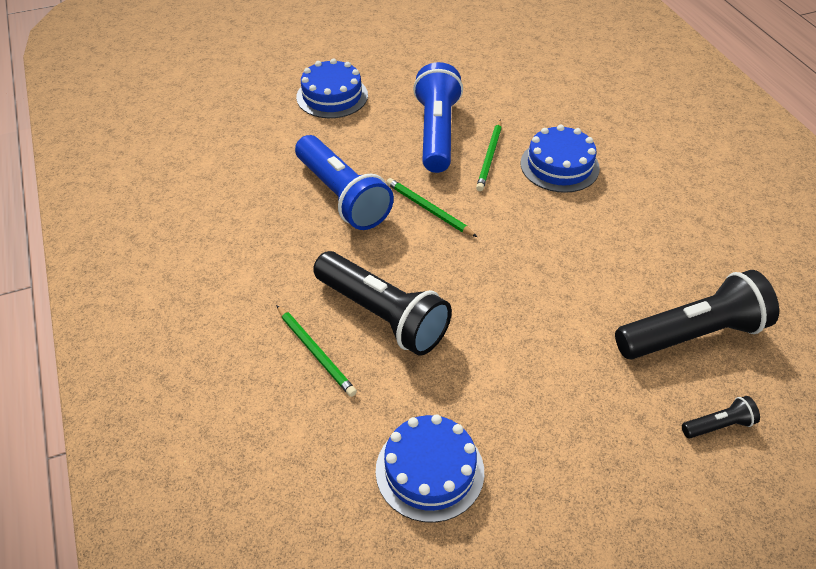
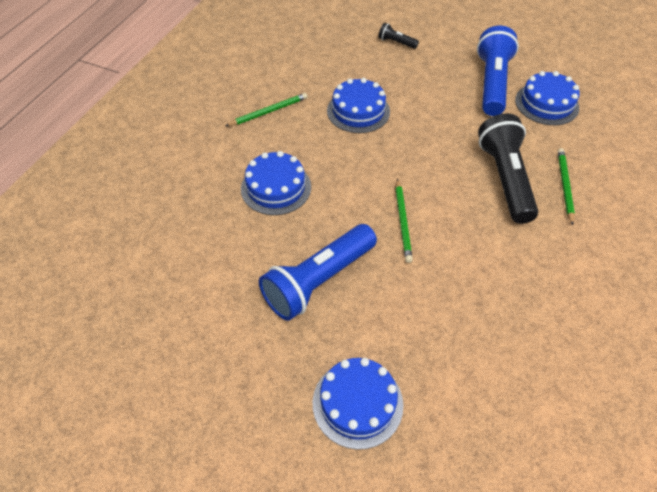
camera: 135 degrees left, 5 degrees up
(342, 196) = (454, 278): blue flashlight -> blue flashlight (492, 83)
(490, 157) = (310, 229): green pencil -> green pencil (268, 111)
(608, 285) = (358, 111): none -> blue cake
(692, 335) = (353, 70): black flashlight -> none

